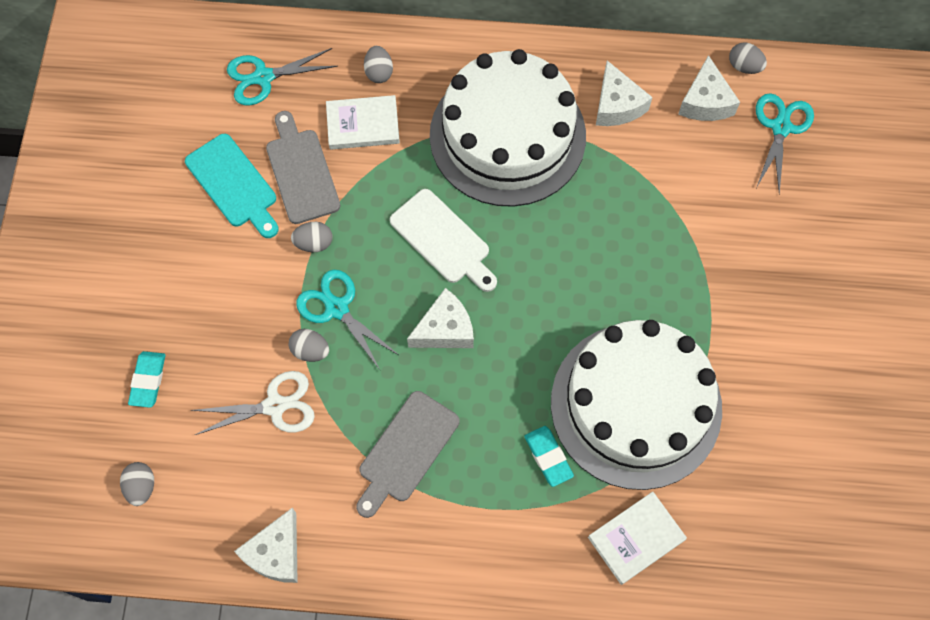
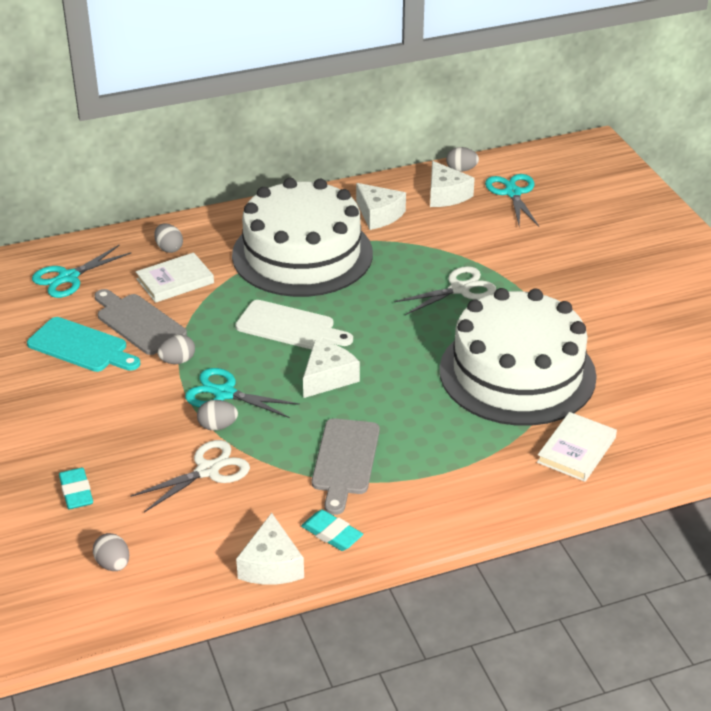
camera: 25 degrees left, 30 degrees down
(548, 457) = (469, 425): turquoise eraser -> turquoise eraser (332, 534)
(642, 256) = (459, 289): none -> white scissors

